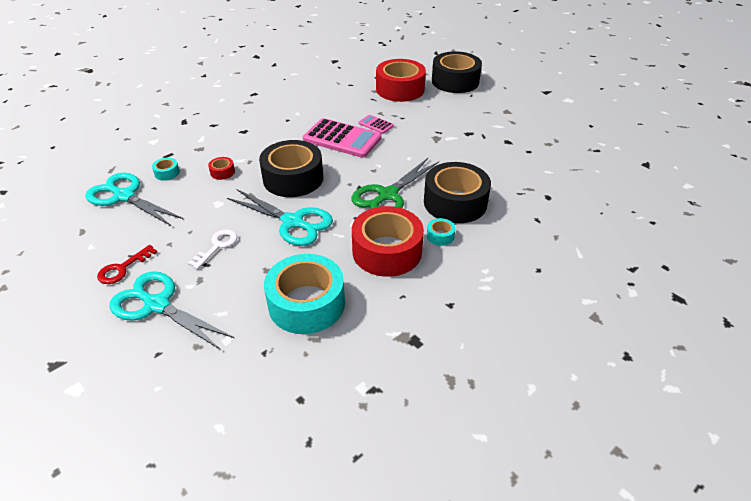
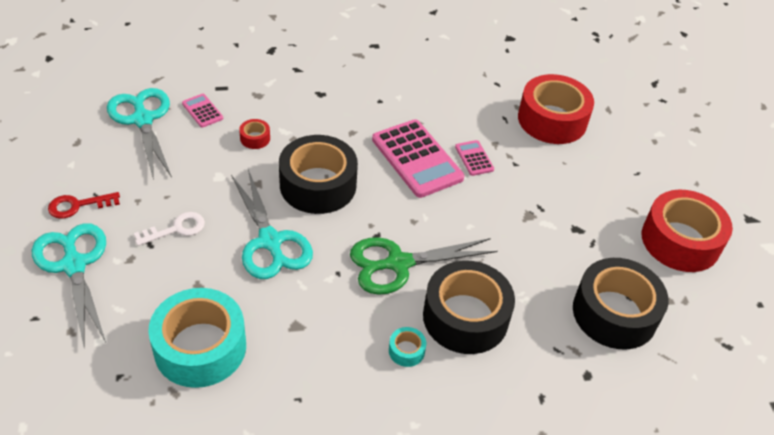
camera: 30 degrees right, 5 degrees up
(167, 173) = (202, 111): turquoise tape -> pink calculator
(387, 251) = (332, 335): red tape -> red tape (680, 241)
(455, 81) = (636, 141): black tape -> black tape (614, 313)

